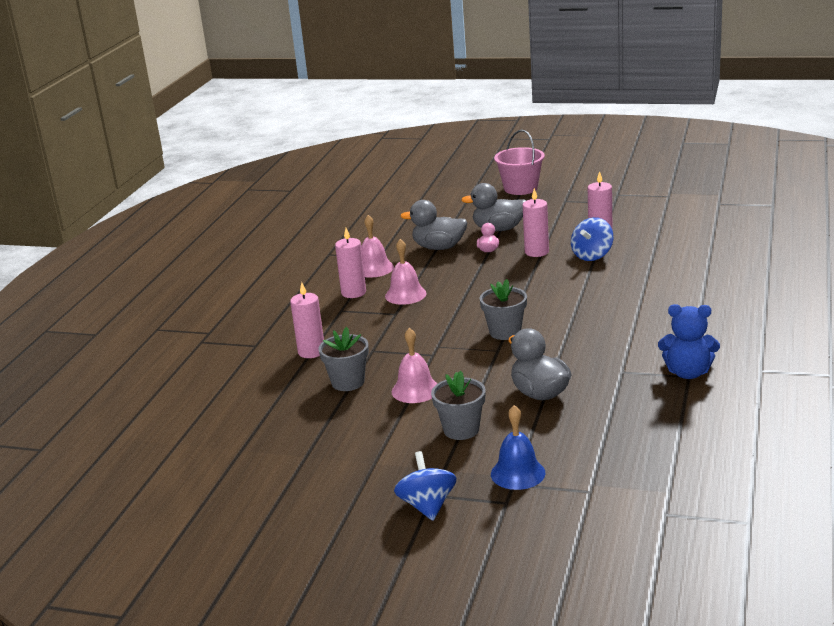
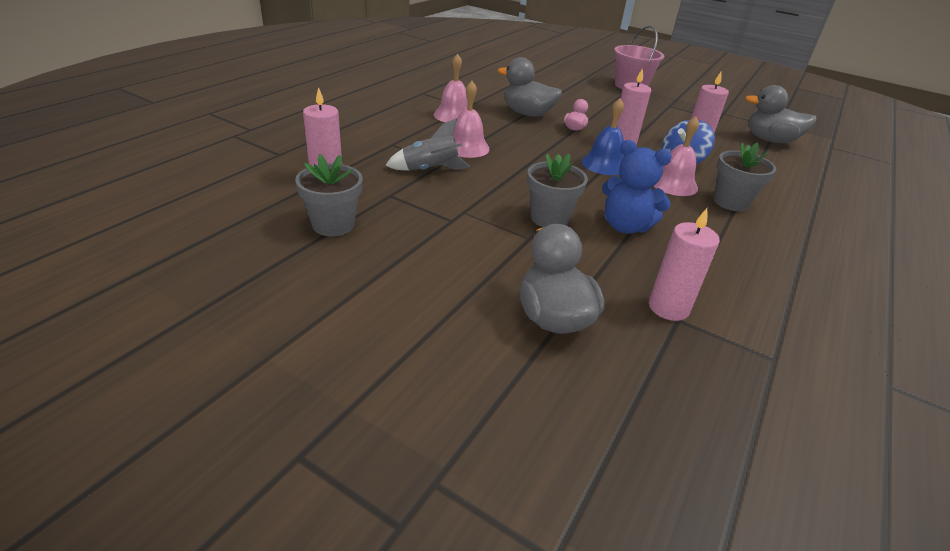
camera: 10 degrees right, 10 degrees up
(353, 292) = (418, 131): pink candle -> pink candle (668, 308)
(389, 322) = (430, 170): none -> grey rocket
(415, 390) = (401, 260): pink bell -> pink bell (673, 184)
(427, 506) = (273, 480): blue spinning top -> none
(461, 430) = (418, 342): grey flower pot -> grey flower pot (731, 202)
(498, 229) = (594, 113): grey duck -> grey duck (770, 140)
(517, 473) = (453, 461): blue bell -> blue bell (604, 164)
(688, 373) = (774, 353): blue teddy bear -> blue teddy bear (625, 226)

